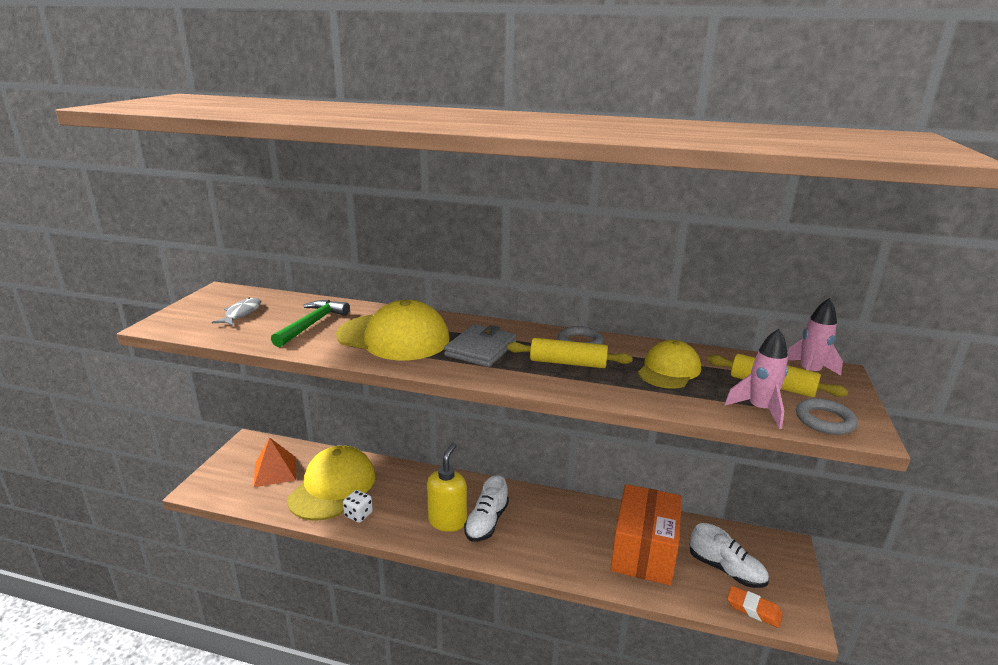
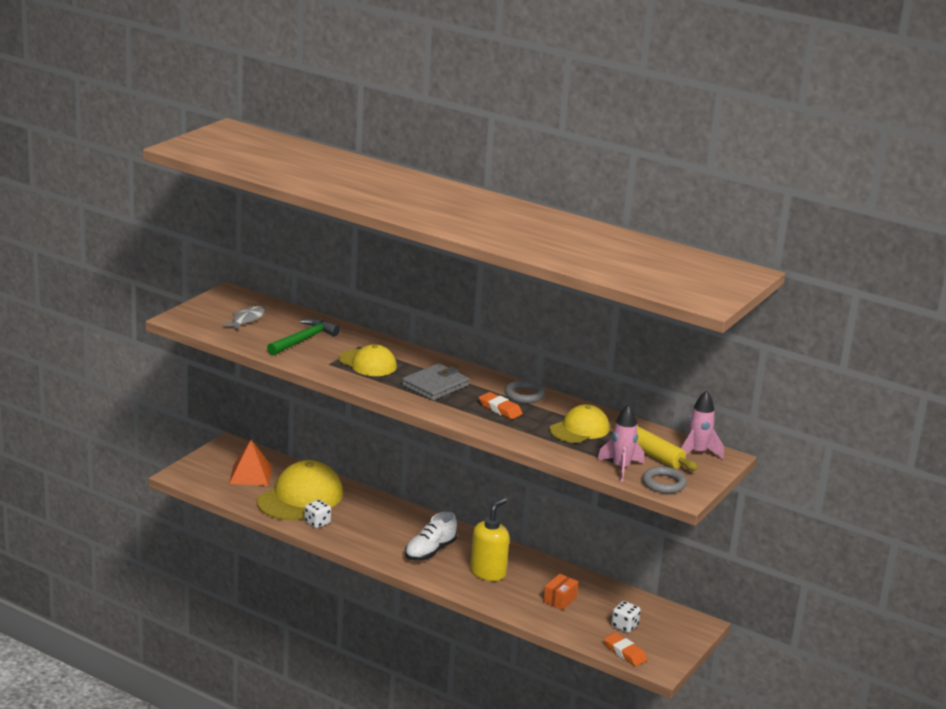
camera: 15 degrees right, 0 degrees up
(393, 337) = (368, 363): yellow cap -> yellow cap, size x0.61
(447, 521) = (395, 543): yellow soap dispenser -> yellow soap dispenser (488, 572)
(568, 363) = (500, 409): yellow rolling pin -> orange eraser
(644, 551) = (560, 600): orange box -> orange box, size x0.42
(726, 570) = (624, 626): white shoe -> white dice

